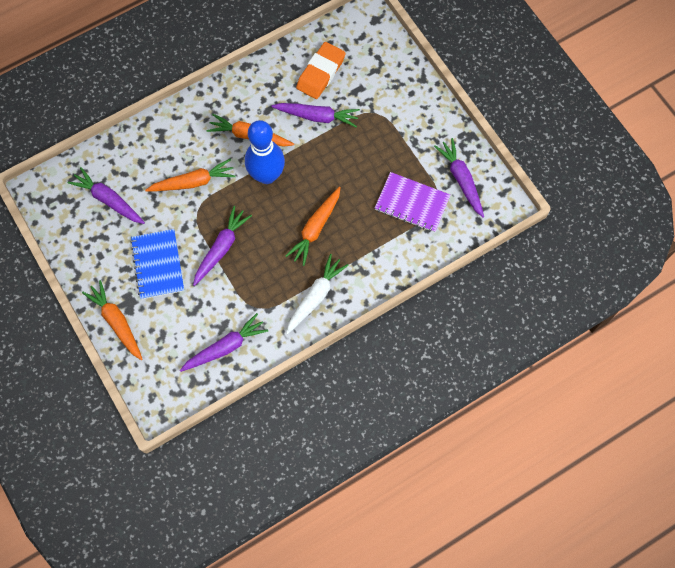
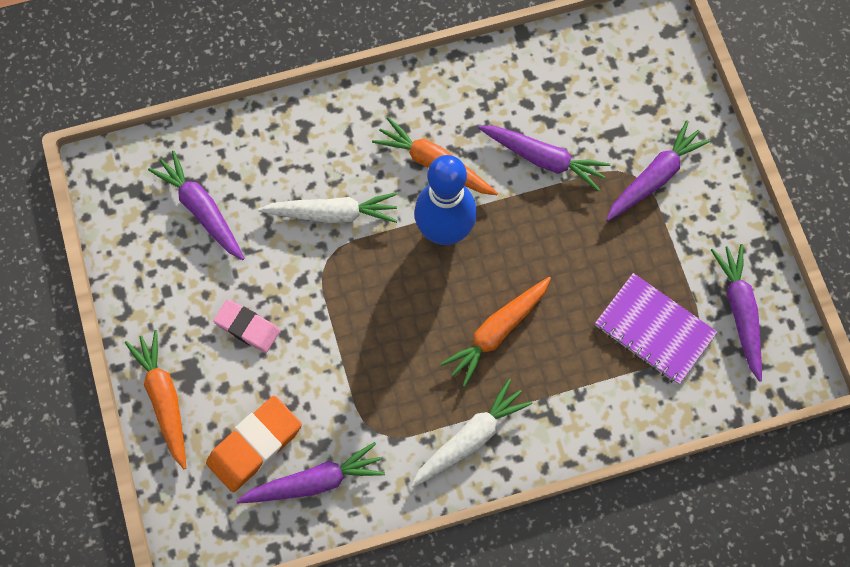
camera: 15 degrees right, 0 degrees up
(158, 265) = (247, 327): blue notebook -> pink eraser
(193, 182) = (333, 214): orange carrot -> white carrot
(221, 248) = (348, 326): purple carrot -> purple carrot (655, 177)
(321, 73) = (566, 93): orange eraser -> orange eraser (255, 445)

